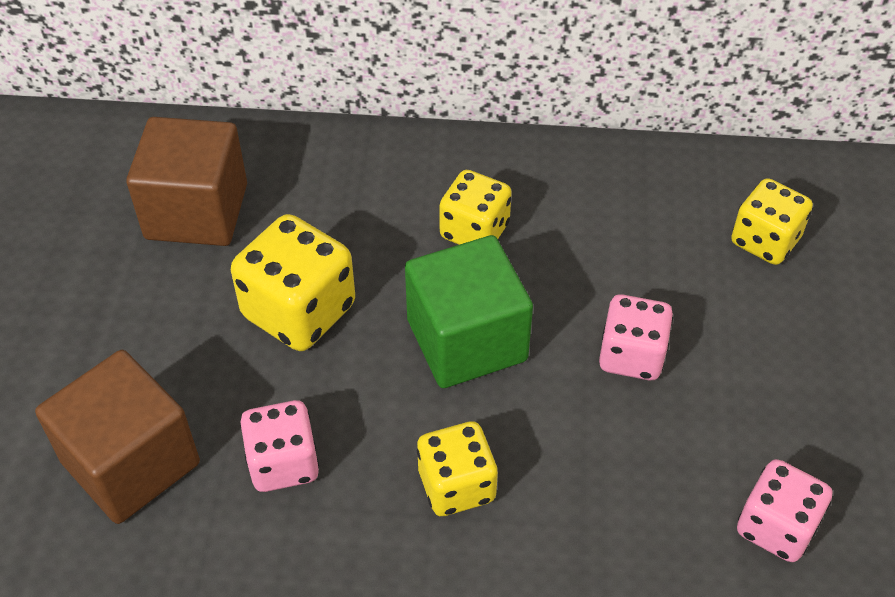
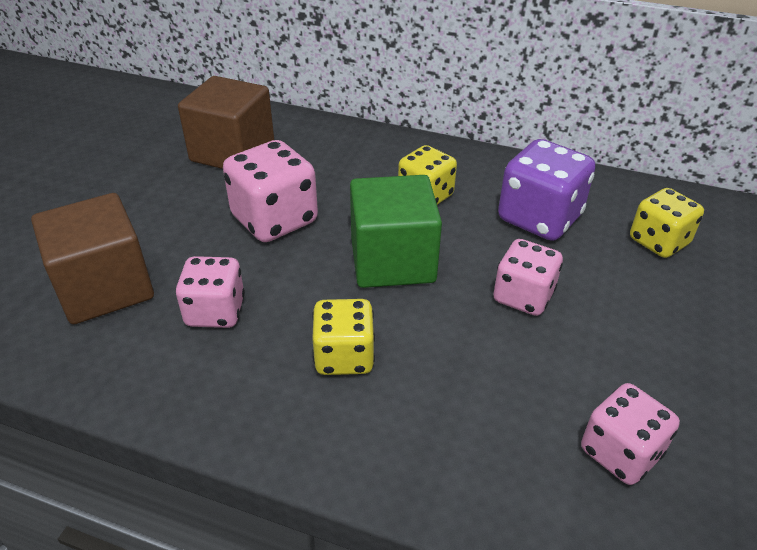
camera: 15 degrees right, 10 degrees down
(299, 311) = (274, 220): yellow dice -> pink dice
(621, 236) = (539, 218): none -> purple dice

